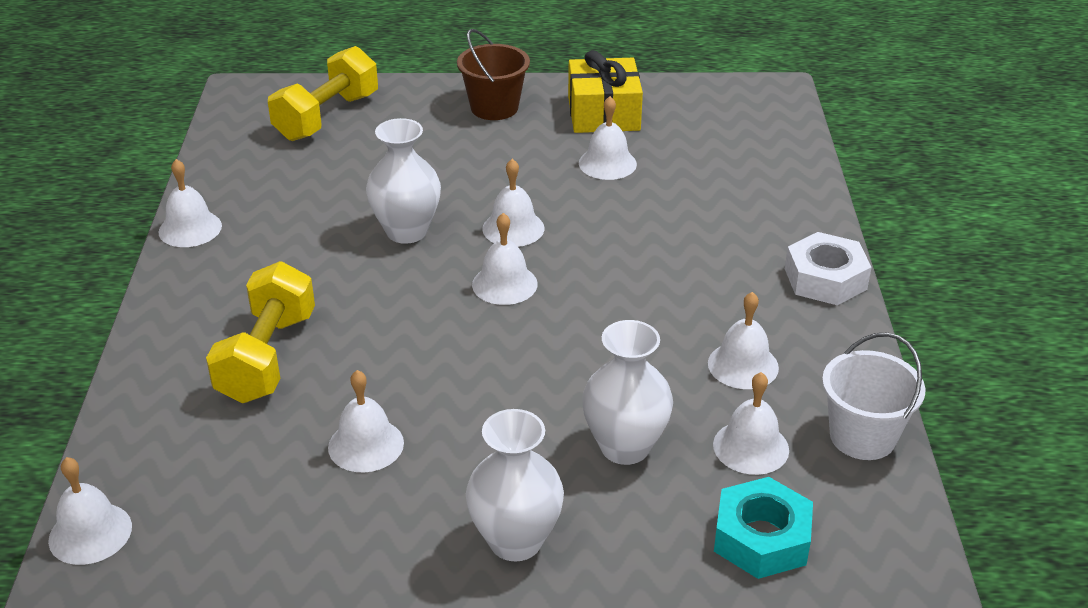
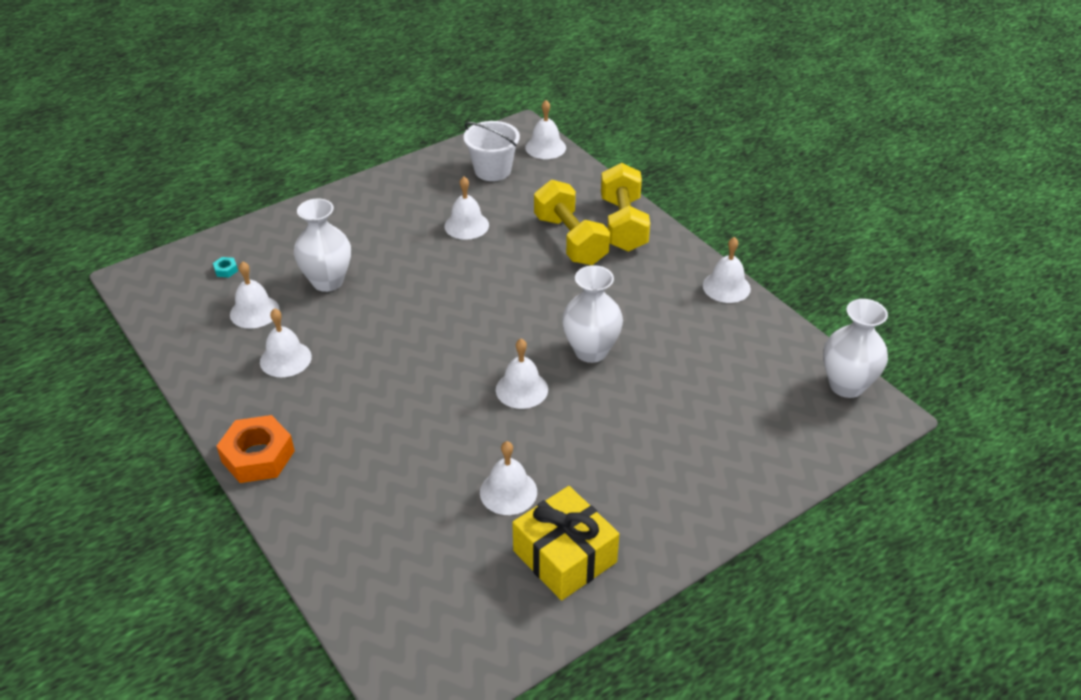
camera: 145 degrees right, 5 degrees up
(327, 117) = (780, 422): yellow dumbbell -> yellow dumbbell (623, 224)
(494, 108) = (666, 509): brown bucket -> none
(504, 284) = (484, 344): white bell -> none
(515, 541) = (351, 219): white vase -> white vase (846, 385)
(761, 538) = (226, 270): turquoise nut -> turquoise nut, size x0.40
(825, 279) = (258, 456): white nut -> orange nut
(862, 436) = (187, 346): white bucket -> white bucket (492, 170)

